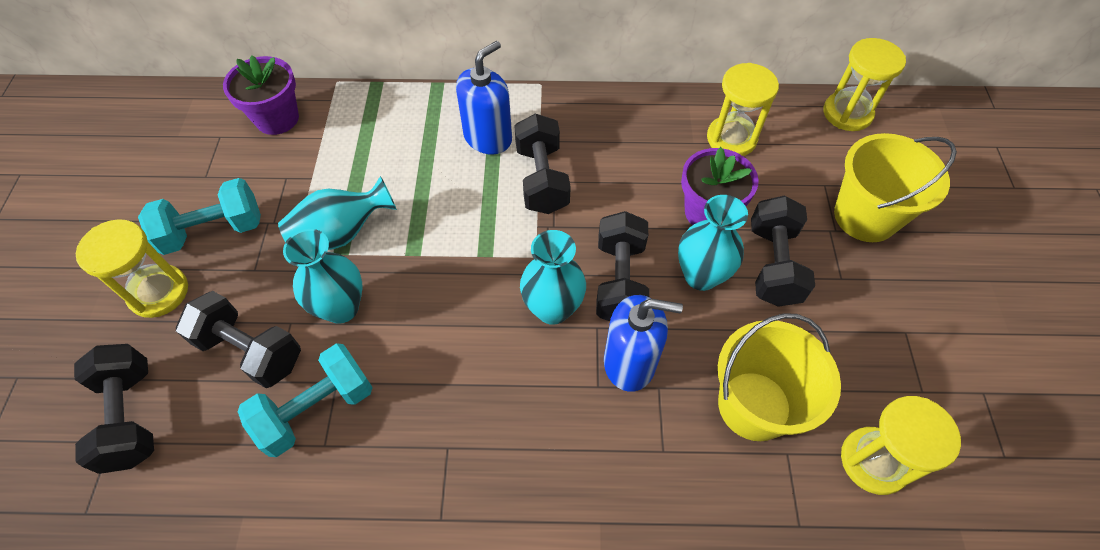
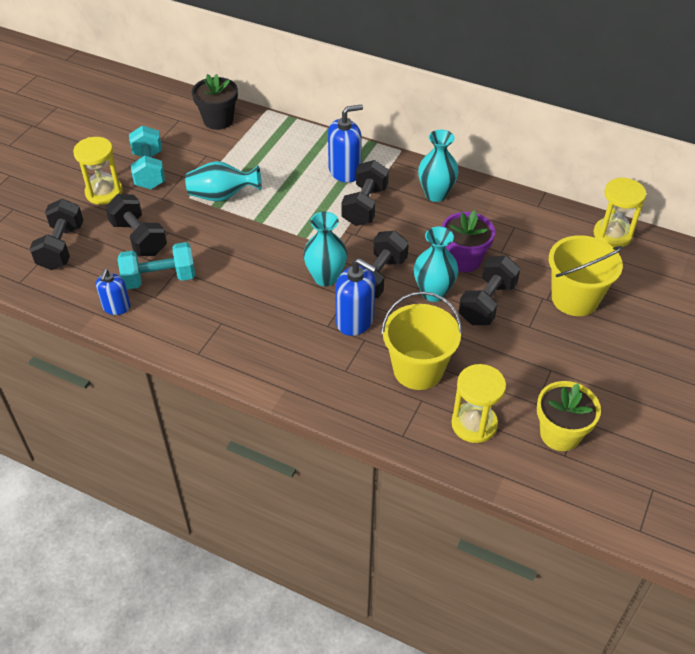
camera: 25 degrees right, 10 degrees down
(213, 230) = (149, 170): turquoise dumbbell -> turquoise dumbbell turned 75 degrees clockwise
(272, 491) = (116, 307): none -> blue soap dispenser
(277, 118) = (218, 120): purple flower pot -> black flower pot
(341, 308) = (200, 234): turquoise vase -> turquoise vase (436, 194)
(731, 138) = (513, 223): yellow hourglass -> none
(979, 426) = (560, 434): none -> yellow flower pot

